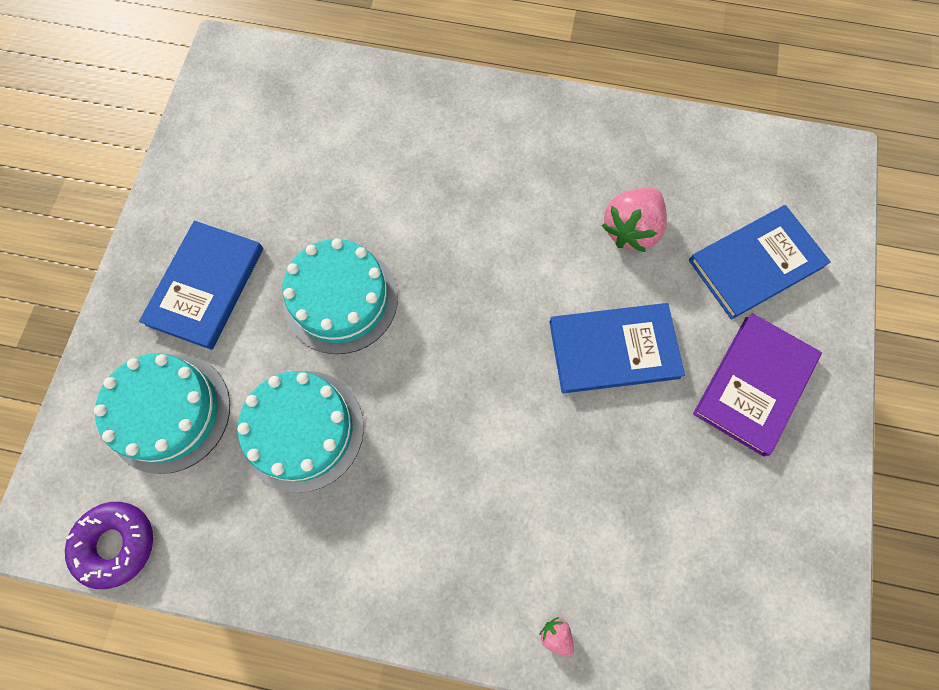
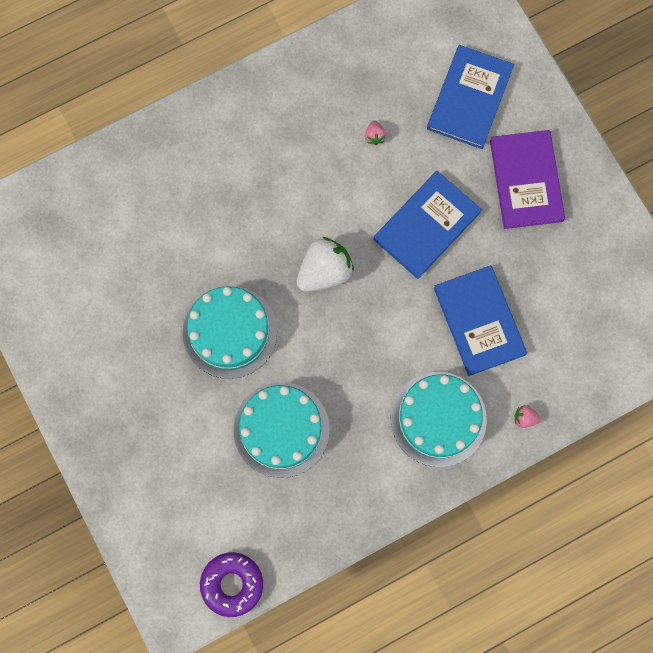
camera: 40 degrees left, 5 degrees up
(169, 412) = (188, 488): turquoise cake -> turquoise cake (438, 419)
(206, 286) = (133, 395): blue book -> blue book (479, 321)
(476, 314) = (324, 272): none -> white strawberry
(631, 229) = (375, 136): pink strawberry -> pink strawberry, size x0.44

